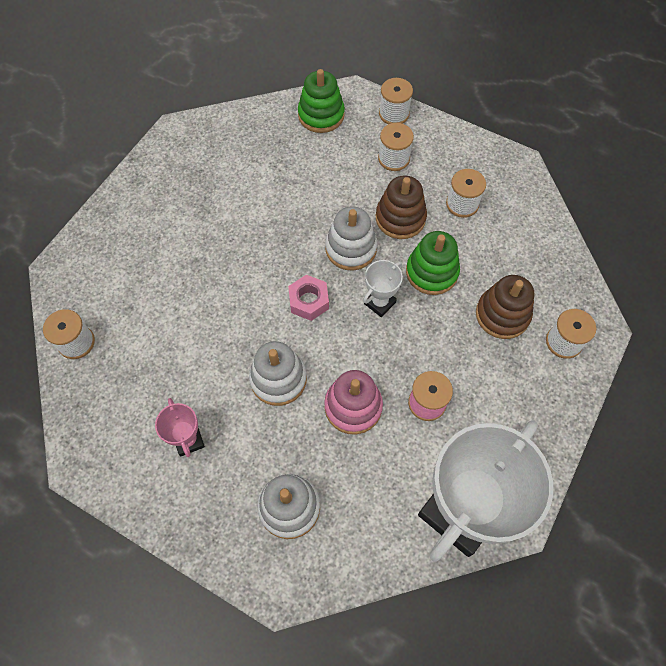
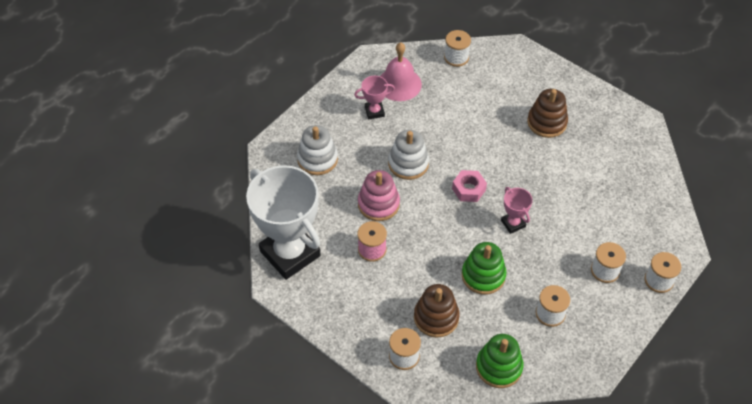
camera: 100 degrees right, 10 degrees down
(132, 413) = (399, 84): none -> pink bell
(321, 115) = (658, 223): green stacking toy -> green stacking toy (499, 367)
(351, 248) = (513, 223): white stacking toy -> pink trophy
(379, 303) = (460, 234): white trophy -> none
(400, 218) = (539, 263): brown stacking toy -> brown stacking toy (547, 122)

